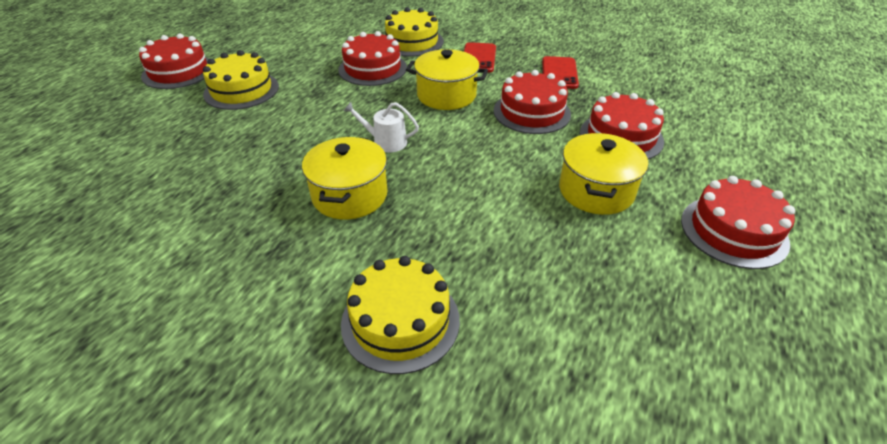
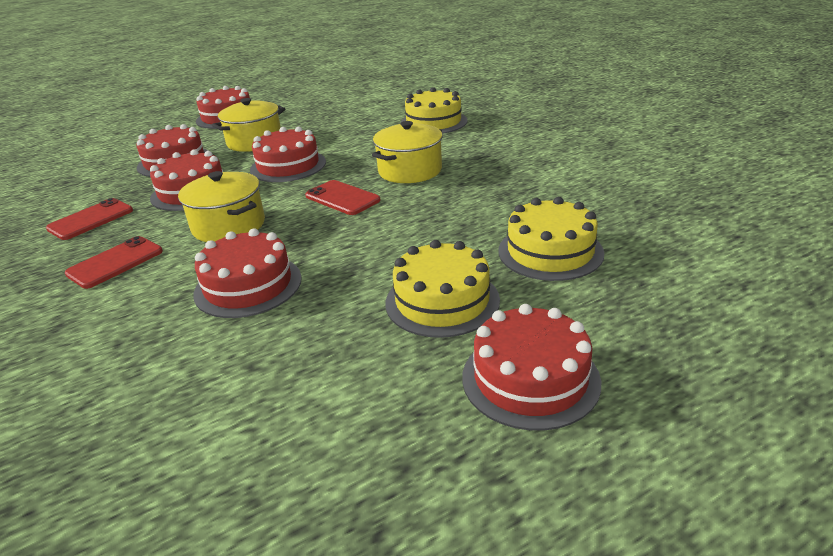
camera: 145 degrees left, 10 degrees down
(385, 142) = (342, 198): white watering can -> red phone
(412, 42) = (131, 321): yellow cake -> yellow cake (550, 252)
(493, 165) = (288, 166): none -> red cake

